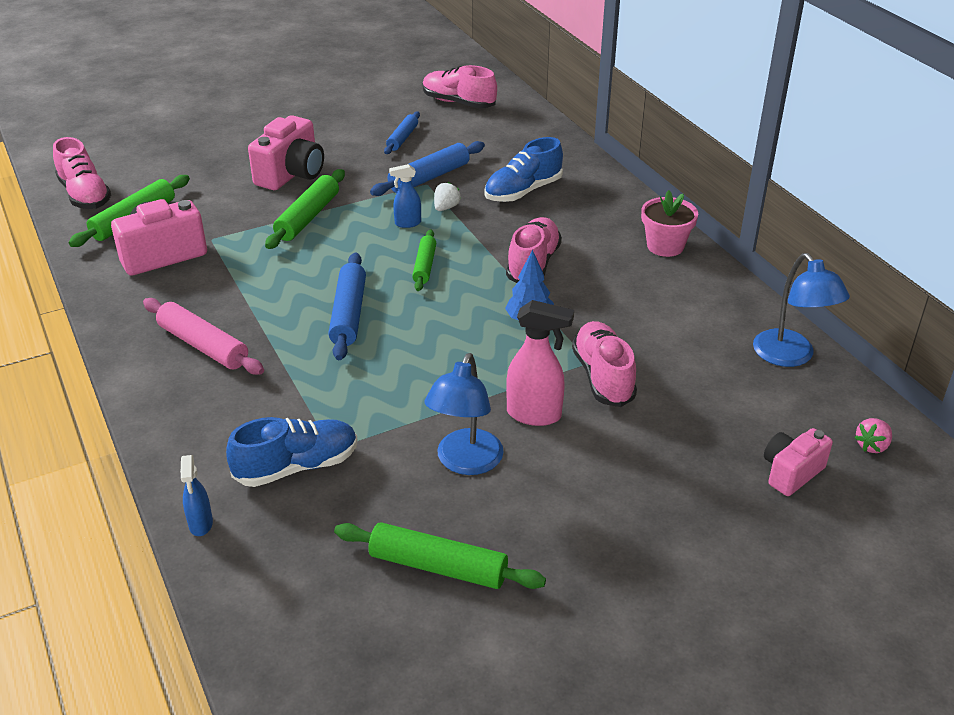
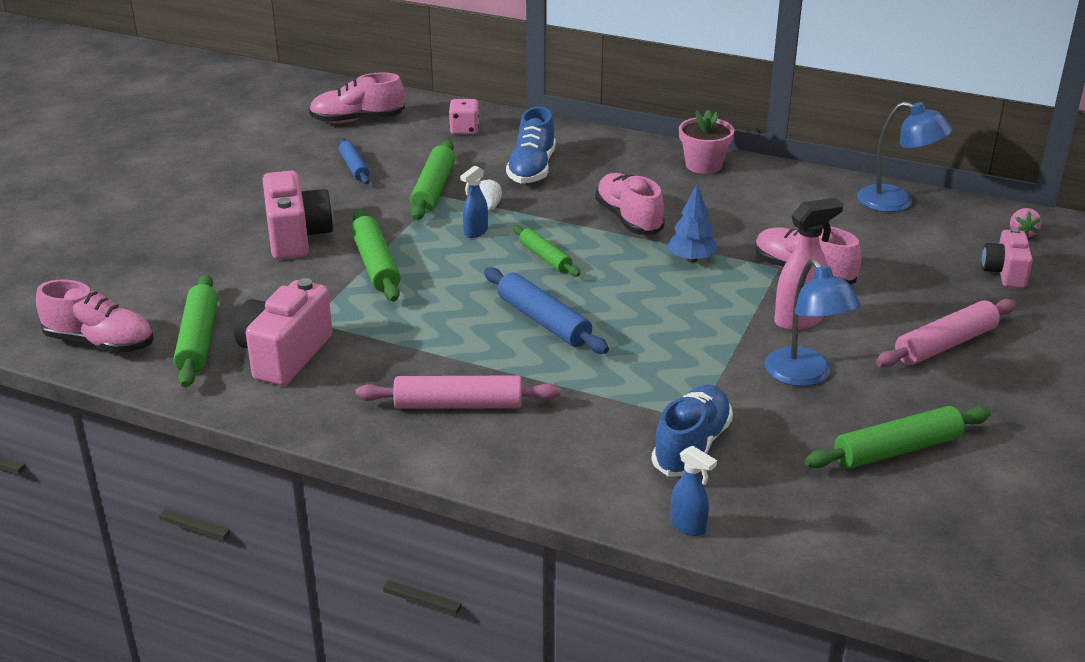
camera: 40 degrees left, 5 degrees down
(429, 177) = (433, 189): blue rolling pin -> green rolling pin
(522, 139) = (464, 130): none -> pink dice
(626, 504) = (945, 344): none -> pink rolling pin

